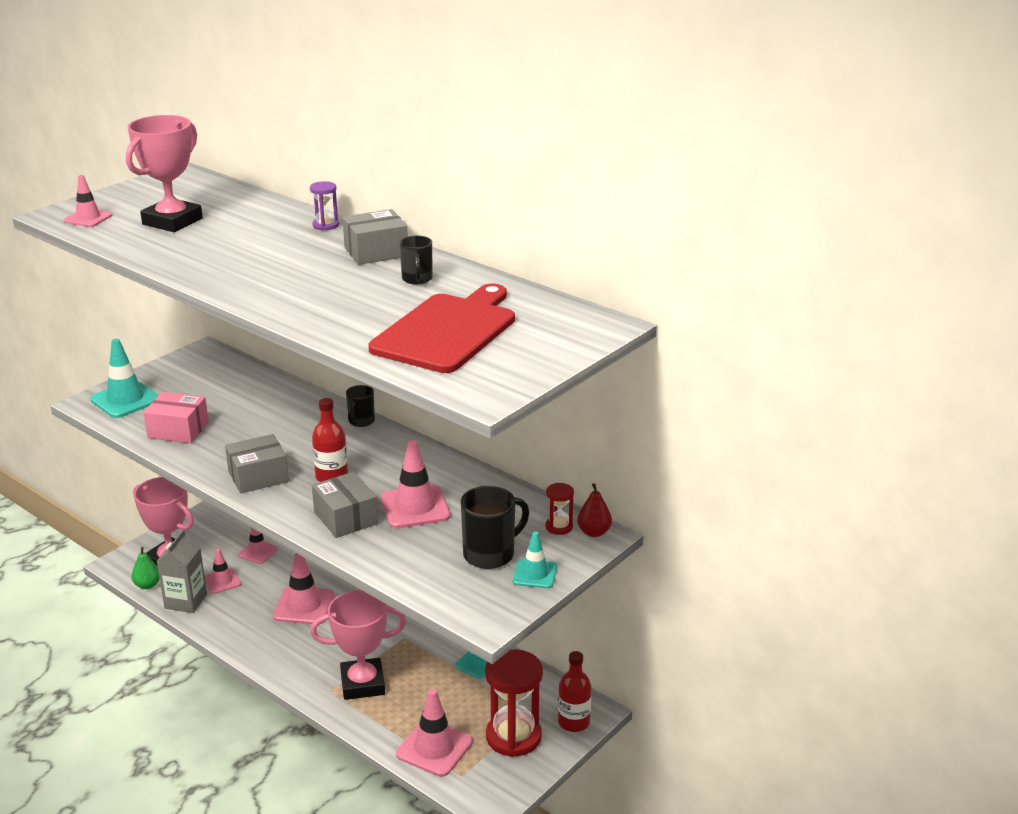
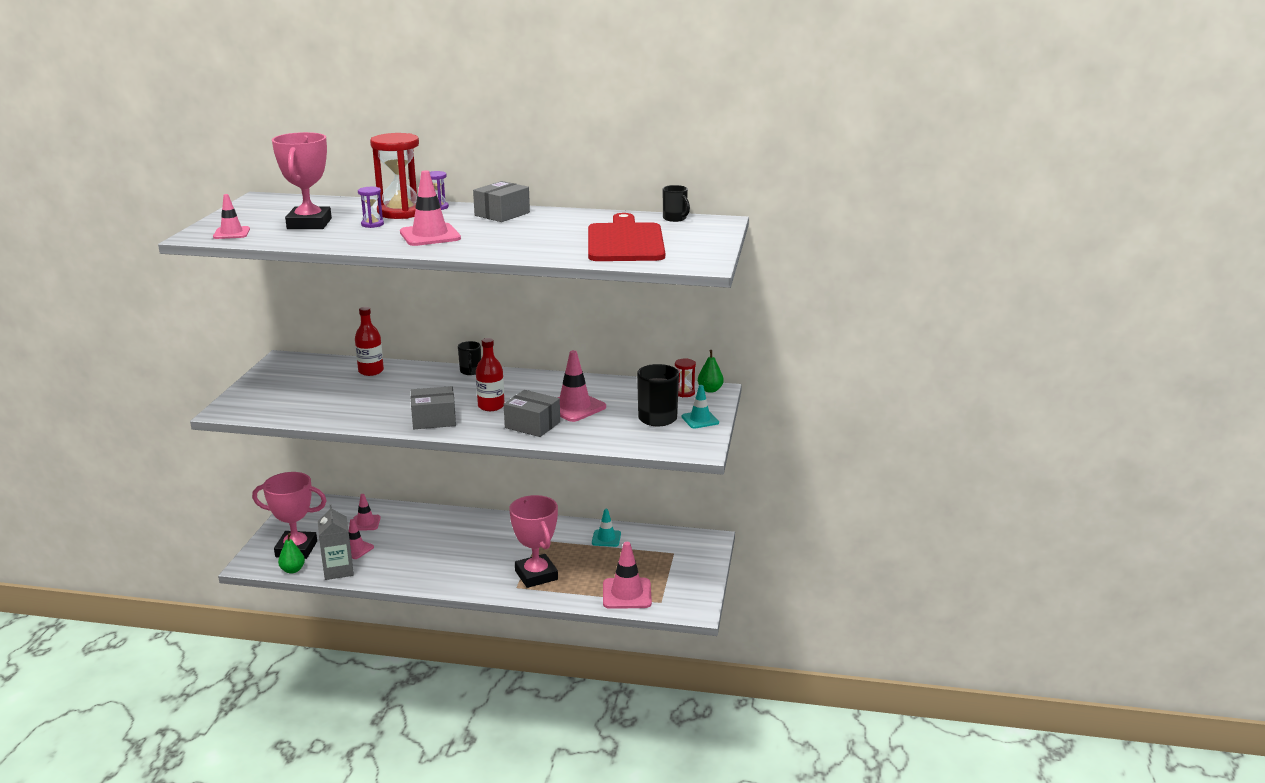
camera: 30 degrees left, 5 degrees down
(125, 400) = (256, 402): turquoise traffic cone -> none
(178, 430) = (329, 409): pink box -> none
(228, 236) = (372, 224): none -> purple hourglass
(258, 476) = (434, 419): grey box -> grey box turned 45 degrees clockwise
(303, 606) = (440, 544): pink traffic cone -> pink traffic cone (430, 235)
(362, 684) = (536, 575): pink trophy -> pink trophy turned 75 degrees counterclockwise
(417, 279) = (557, 222): black mug -> black mug (675, 218)
(513, 736) = (673, 570): red hourglass -> red hourglass (400, 212)
(573, 722) = (704, 549): red bottle -> red bottle (371, 371)
(594, 532) = (710, 390): red pear -> green pear

